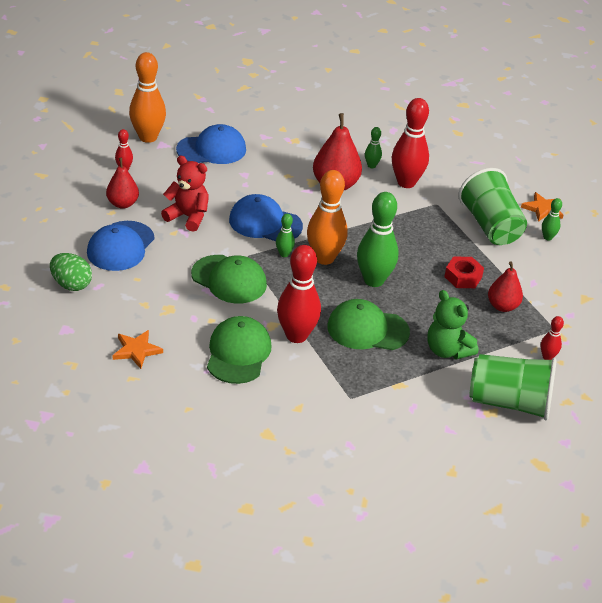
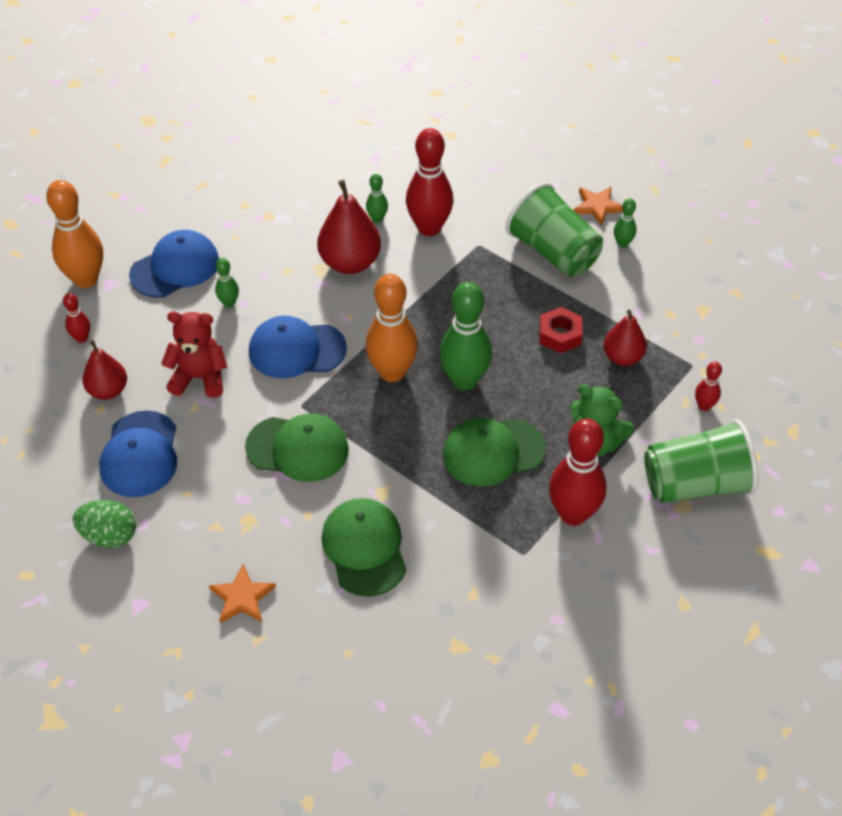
camera: 20 degrees left, 10 degrees up
(284, 254) = (343, 385): green bowling pin -> green bowling pin (229, 303)
(296, 335) = (418, 495): red bowling pin -> red bowling pin (573, 514)

